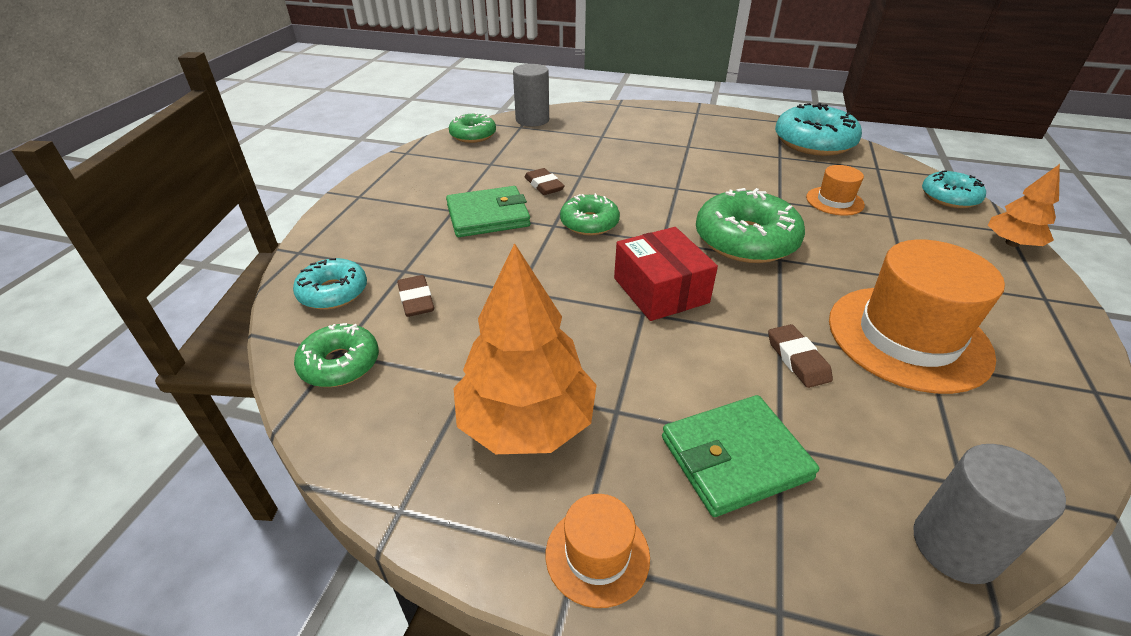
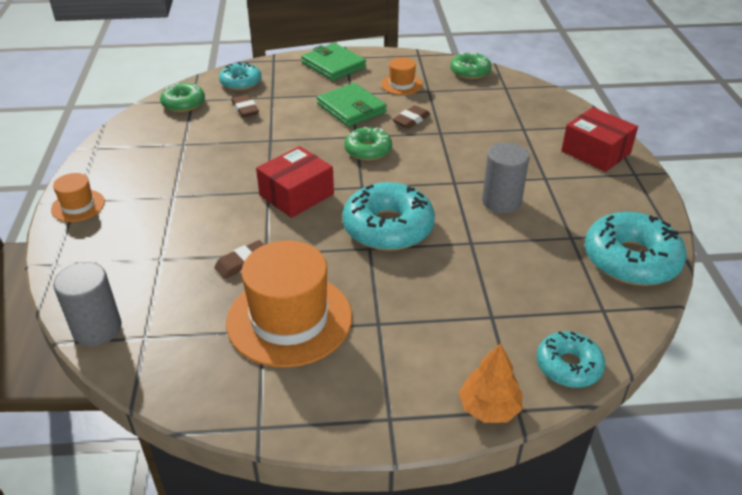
camera: 70 degrees right, 0 degrees up
(416, 300) = (245, 109): brown eraser -> brown eraser turned 75 degrees counterclockwise
(526, 422) = (157, 168): orange tree -> none
(532, 120) = (524, 90): grey cylinder -> grey cylinder (501, 201)
(658, 118) = (595, 152): none -> red box
(735, 458) = (147, 242): green wallet -> green wallet (333, 65)
(745, 240) = (388, 227): green donut -> turquoise donut
(834, 201) = (496, 277): orange hat -> orange hat (401, 84)

